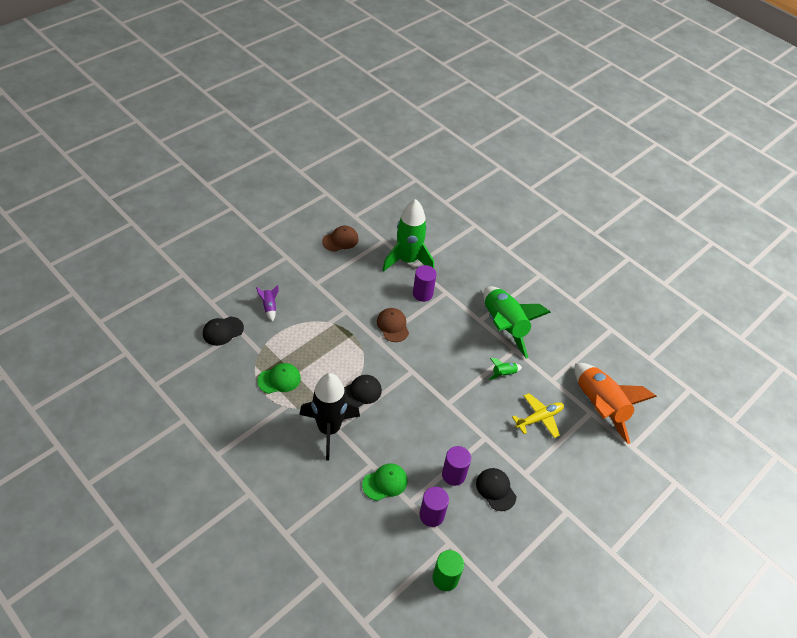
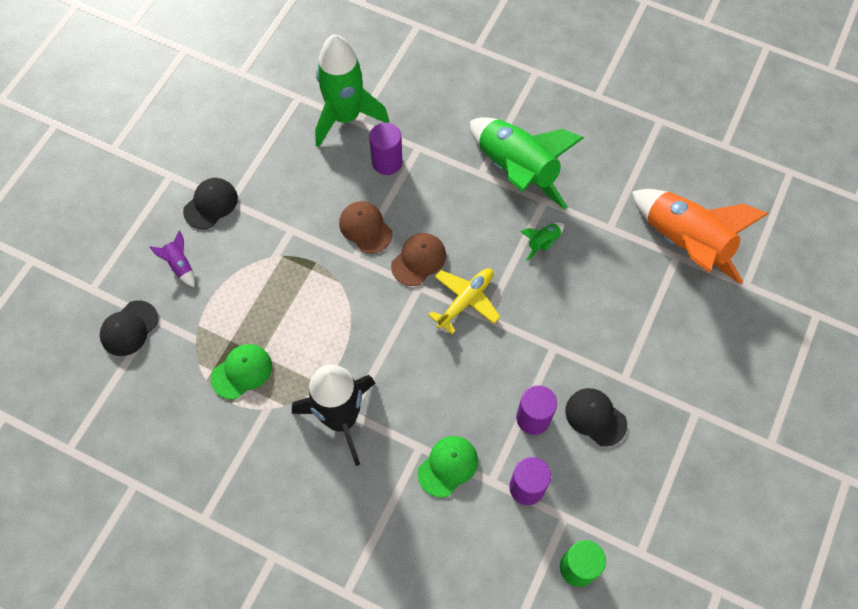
camera: 15 degrees left, 15 degrees up
(340, 240) = (237, 120): brown cap -> brown cap (418, 260)
(361, 392) = (362, 346): black cap -> black cap (211, 204)
(539, 418) = (613, 291): yellow plane -> yellow plane (466, 300)

